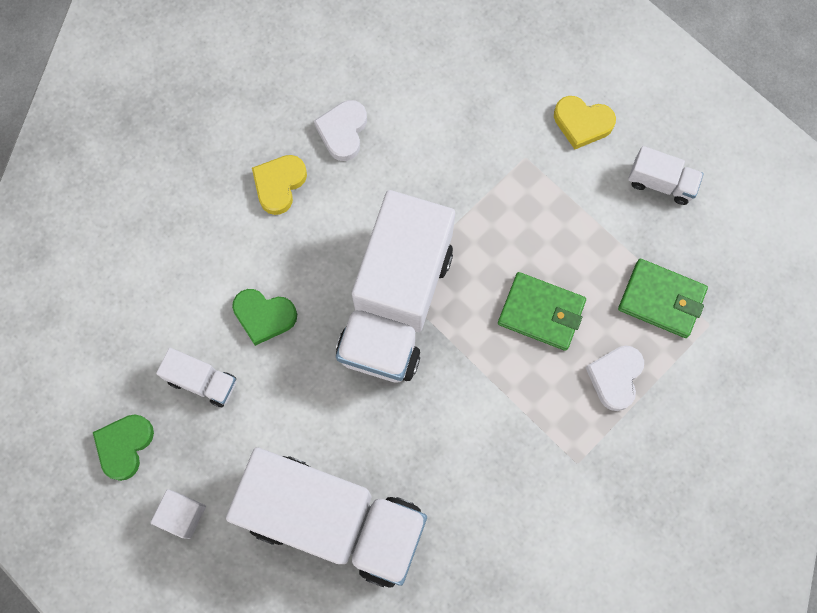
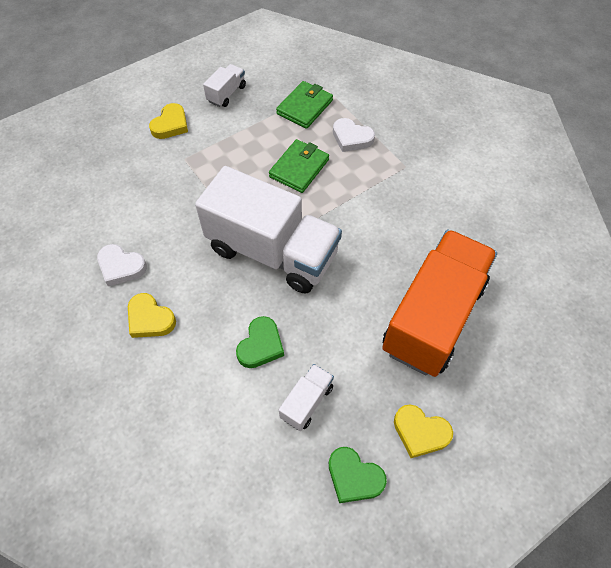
camera: 80 degrees left, 15 degrees down
(182, 515) = (420, 432): white cube -> yellow heart
(334, 520) = (433, 317): white truck -> orange truck

